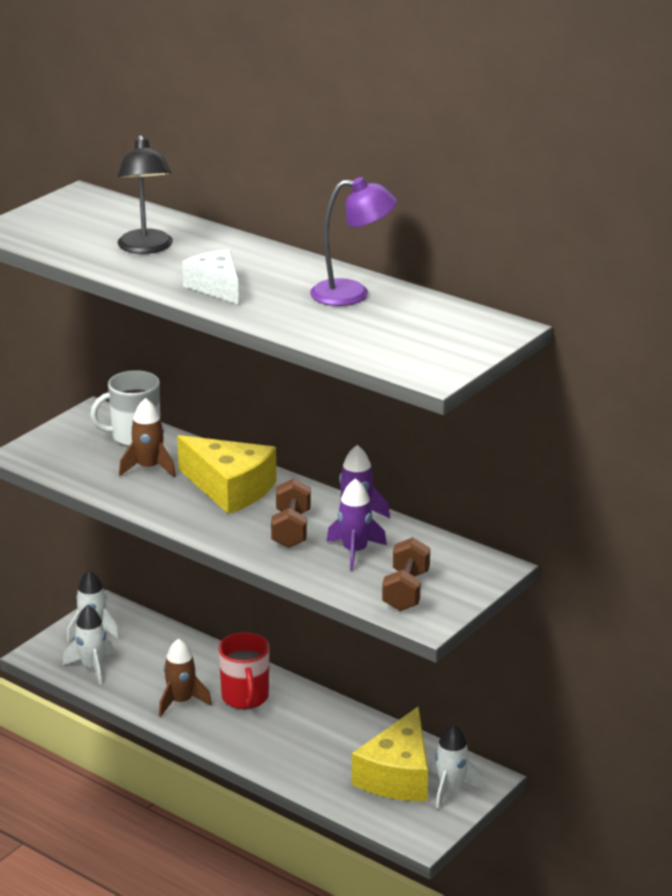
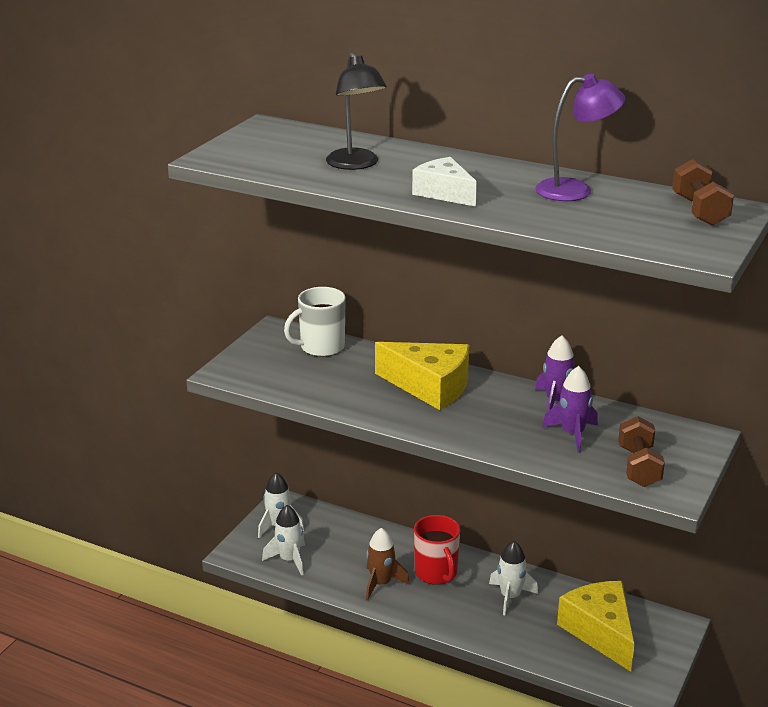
camera: 10 degrees left, 0 degrees up
(149, 468) = (347, 374): brown rocket -> none
(291, 529) = (504, 419): brown dumbbell -> brown dumbbell (699, 211)
(397, 775) = (600, 632): yellow cheese -> yellow cheese turned 150 degrees clockwise
(451, 789) = (652, 639): white rocket -> white rocket (510, 597)

